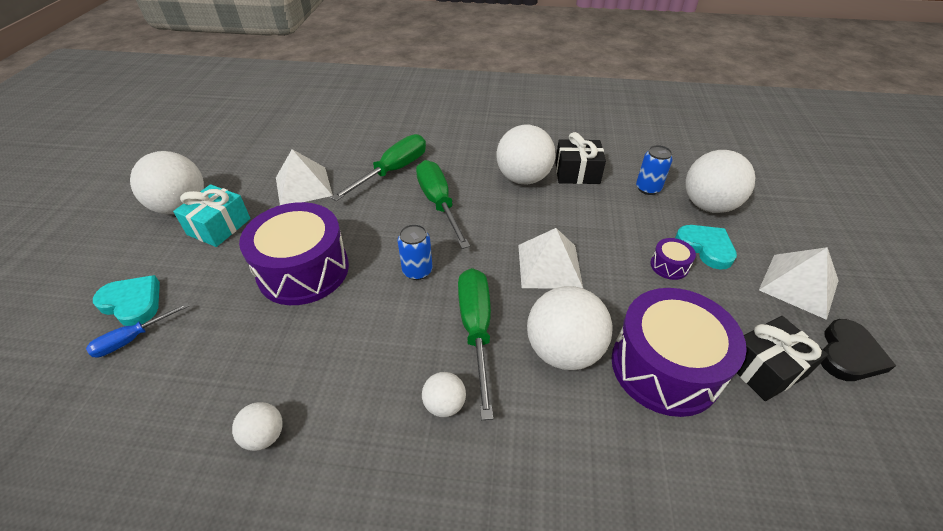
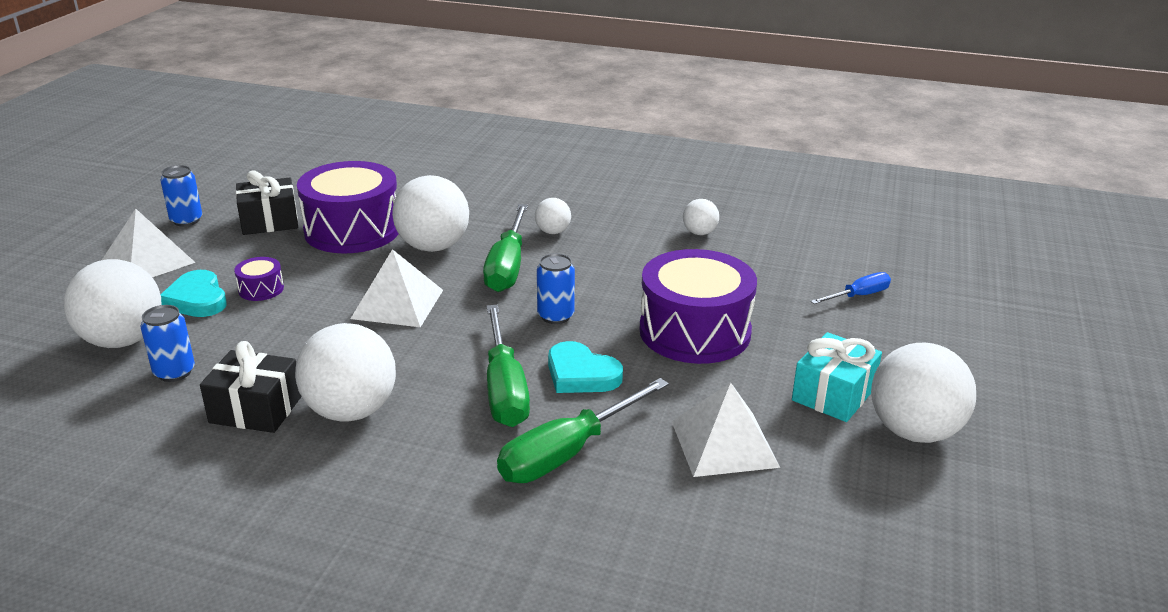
camera: 170 degrees left, 15 degrees down
(132, 303) = (885, 324): turquoise heart -> turquoise heart (581, 374)
(848, 354) = (186, 220): black heart -> blue can

